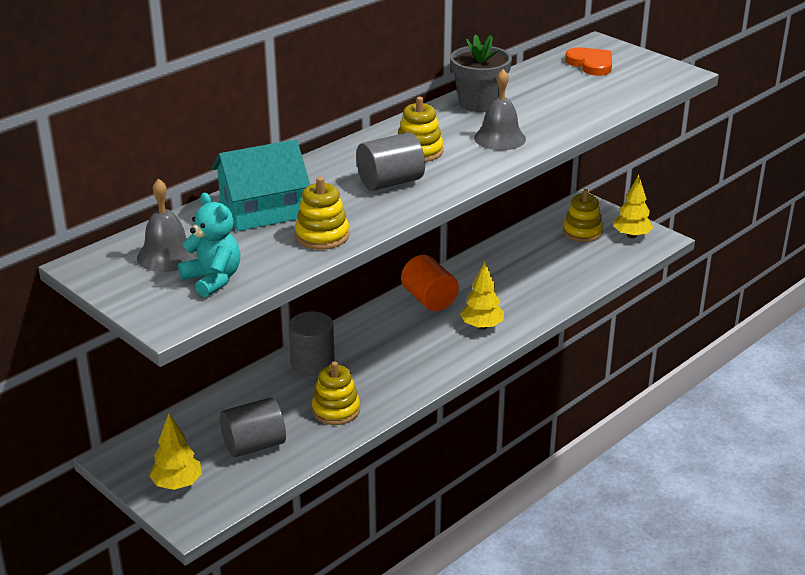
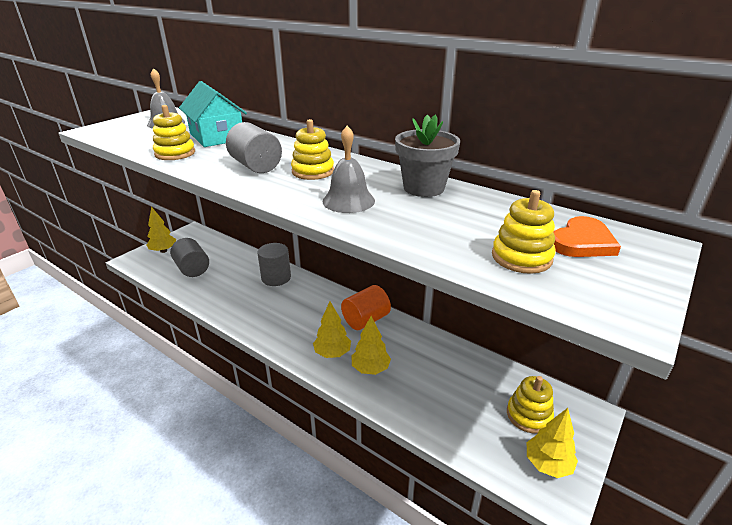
camera: 80 degrees right, 0 degrees up
(213, 280) = (131, 134): turquoise teddy bear -> none
(336, 410) = (223, 293): yellow stacking toy -> yellow stacking toy (521, 257)
(511, 304) = (370, 369): none -> yellow tree

